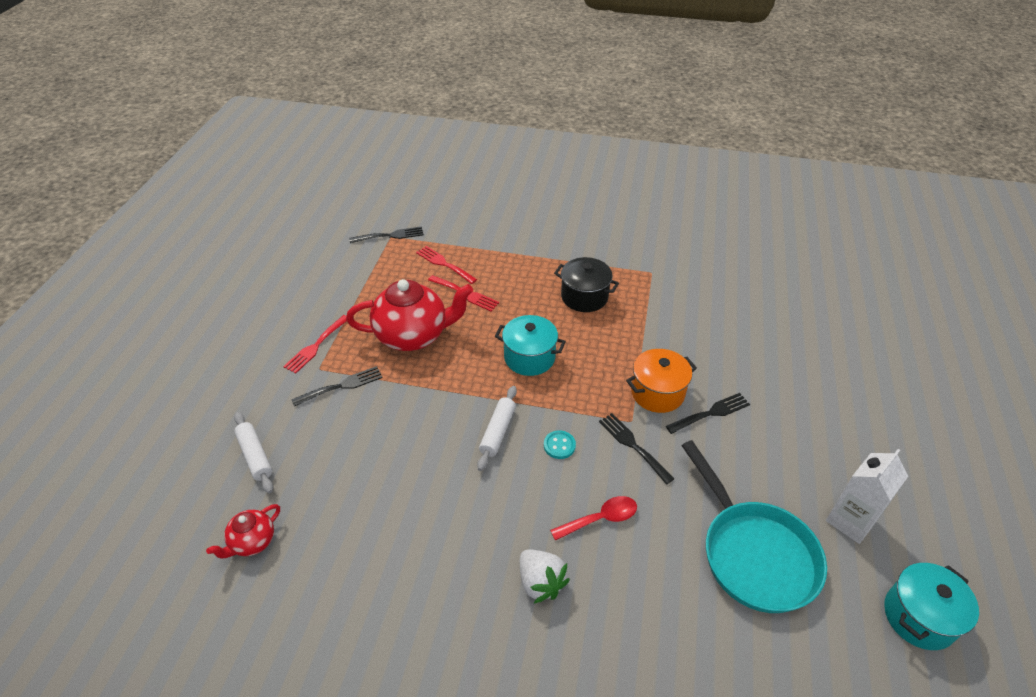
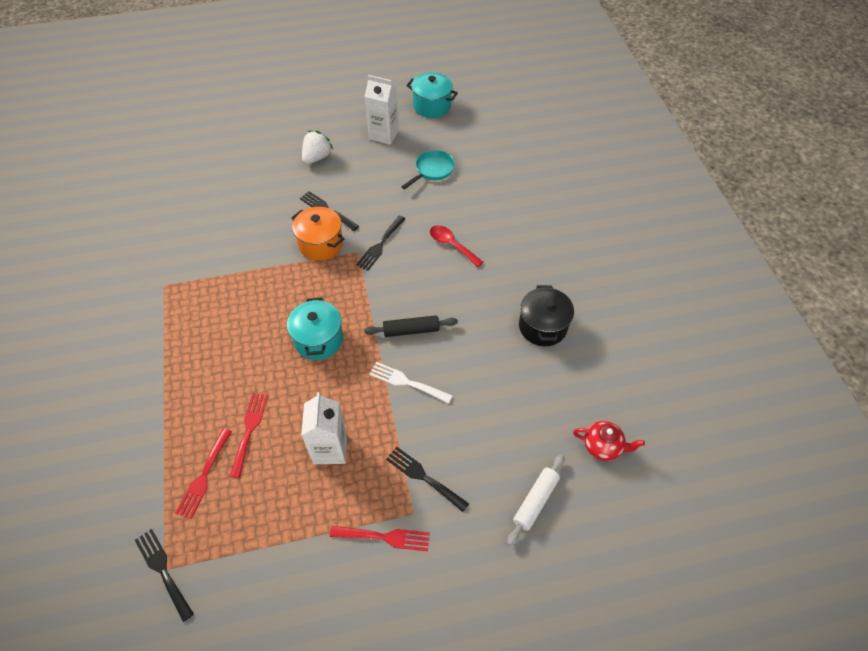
camera: 115 degrees left, 10 degrees up
(413, 335) = (330, 449): red teapot -> white carton
(440, 407) = (407, 382): none -> white fork
(497, 431) = (411, 330): white rolling pin -> black rolling pin
(540, 582) = (515, 260): white strawberry -> white strawberry (317, 157)
(559, 445) = (403, 287): turquoise button -> none
(584, 297) = (219, 326): black pot -> black pot (542, 326)
(754, 554) = (432, 170): turquoise pan -> turquoise pan, size x0.53

